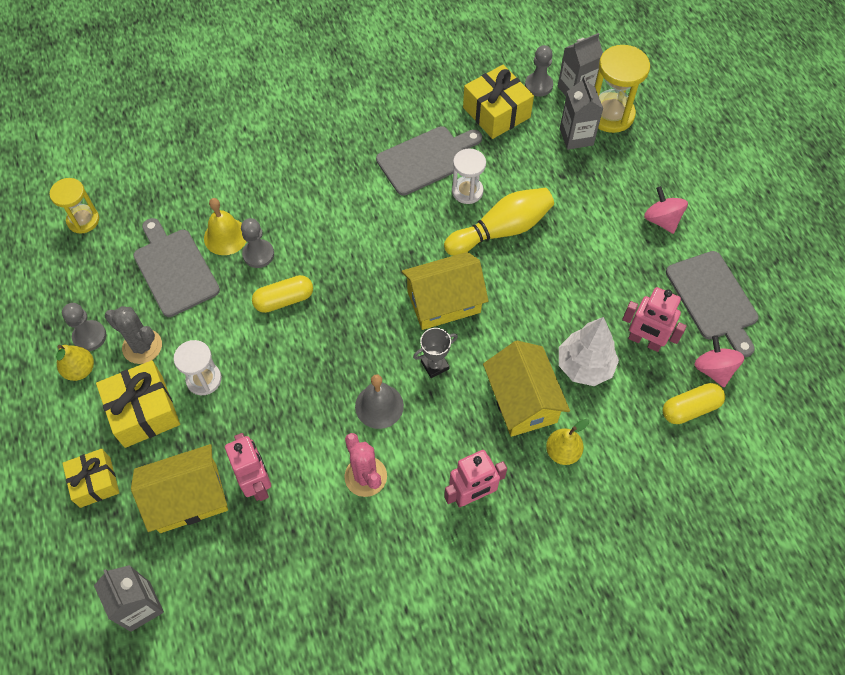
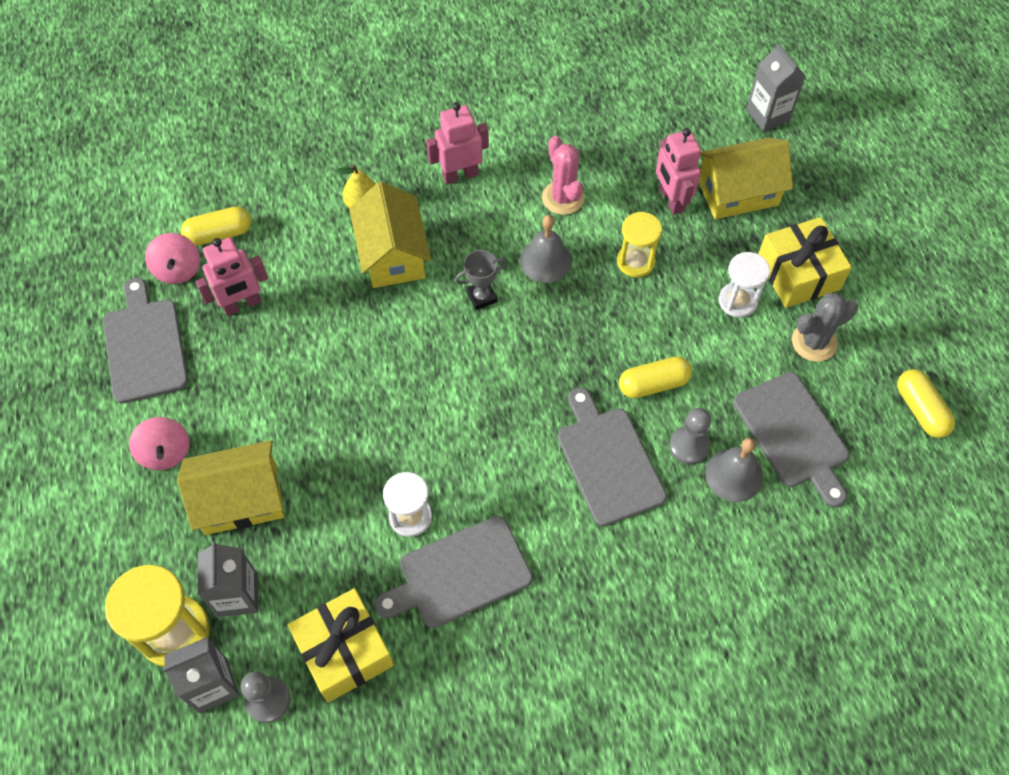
camera: 175 degrees left, 0 degrees up
(66, 296) = (920, 410): none -> yellow capsule
(80, 370) = (878, 321): yellow pear -> none
(83, 220) = (928, 514): yellow hourglass -> yellow hourglass (635, 261)
(89, 336) = (878, 358): grey pawn -> none
(95, 482) = (833, 212): yellow gift -> none
(142, 346) = (814, 342): grey cactus -> grey cactus turned 60 degrees counterclockwise
(226, 236) = (734, 475): yellow bell -> grey bell
(322, 239) = (608, 461): none -> grey cutting board
(443, 302) = (462, 367): yellow house -> yellow house (241, 499)
(501, 230) = (376, 455): yellow bowling pin -> none
(584, 366) = (317, 284): white tree -> none
(644, 341) = (242, 304): pink robot -> pink robot turned 120 degrees clockwise

